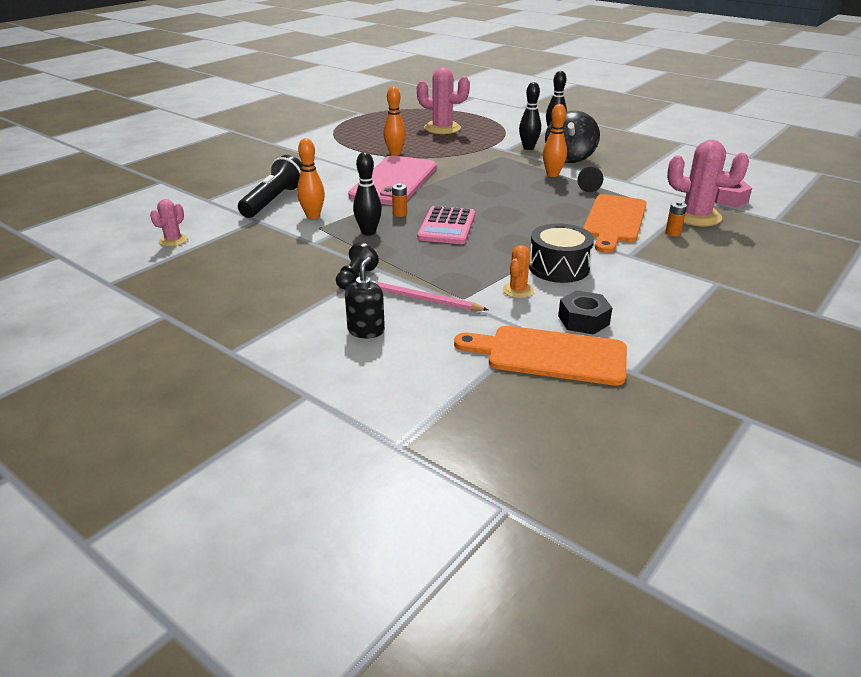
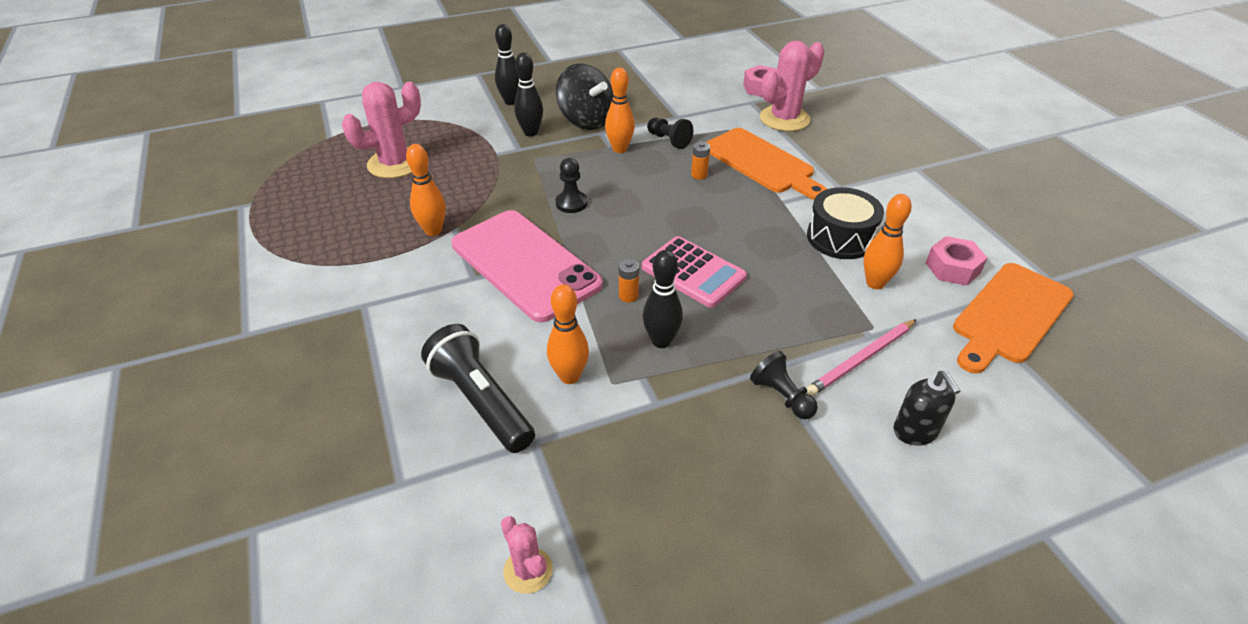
camera: 60 degrees left, 10 degrees up
(366, 331) = (915, 431): black soap dispenser -> black soap dispenser turned 150 degrees counterclockwise
(470, 177) = (571, 203): none -> black pawn
(518, 290) = (875, 283): orange cactus -> orange bowling pin
(583, 320) = (952, 268): black nut -> pink nut
(673, 233) = (809, 145): orange battery -> orange battery (699, 175)

